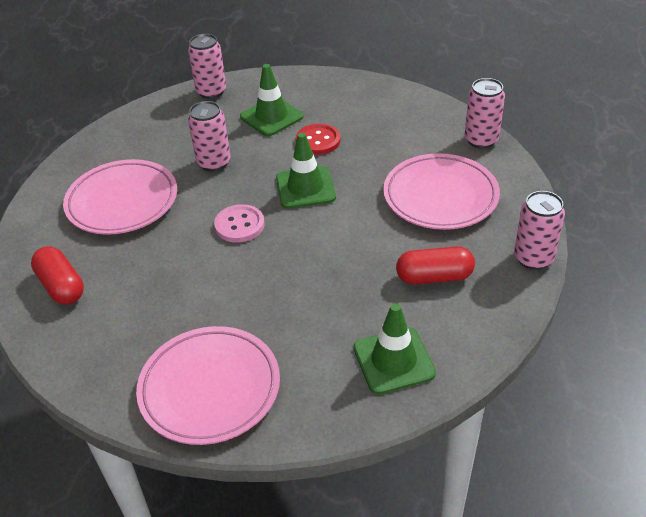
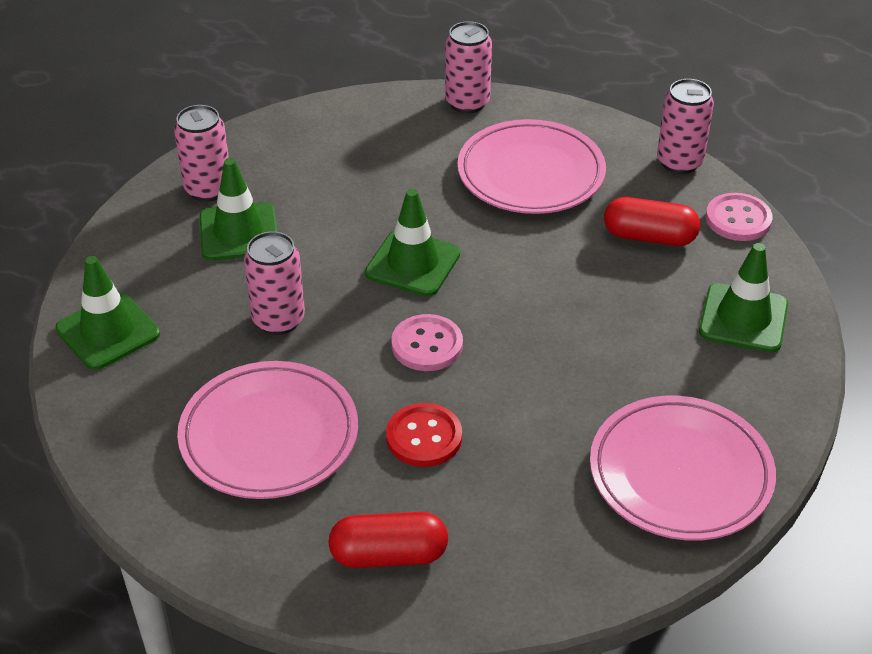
camera: 60 degrees left, 0 degrees up
(159, 115) = (108, 331): none -> green traffic cone
(211, 92) = (113, 262): pink can -> pink can (208, 189)
(318, 141) = (334, 216): red button -> red button (424, 437)
(434, 277) = (649, 237): red capsule -> red capsule turned 75 degrees clockwise
(502, 314) = (738, 219): none -> pink button

